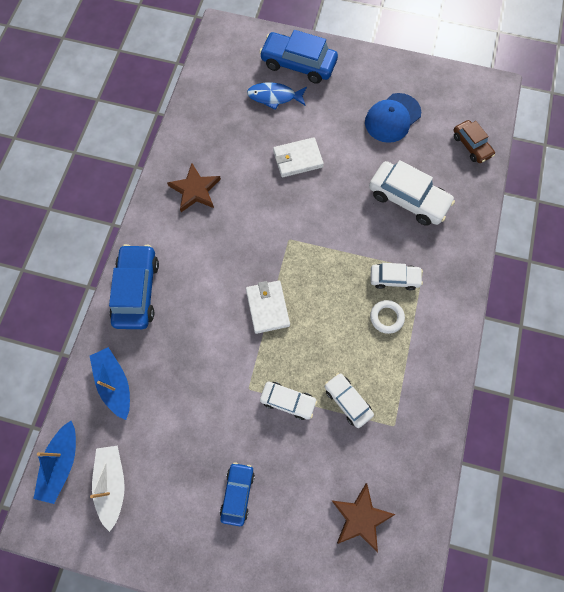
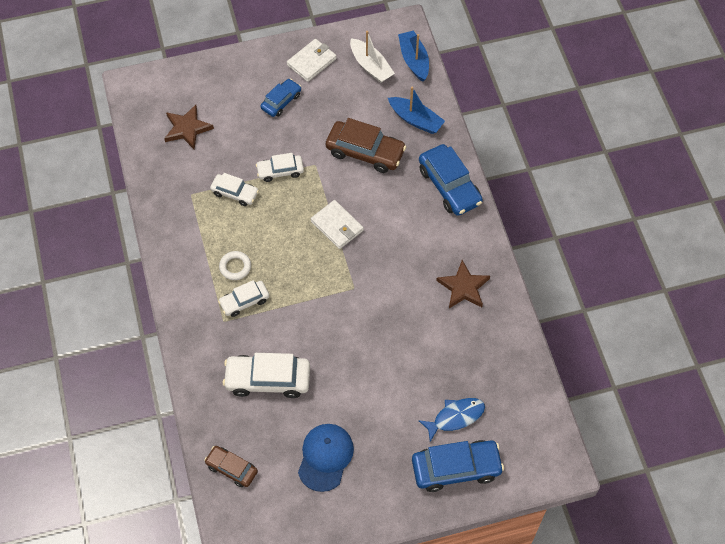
camera: 150 degrees right, 10 degrees down
(190, 374) = (365, 152): none -> brown car
(237, 493) = (281, 101): blue car -> blue car turned 120 degrees counterclockwise
(297, 159) = (391, 364): white wallet -> white wallet (311, 62)

